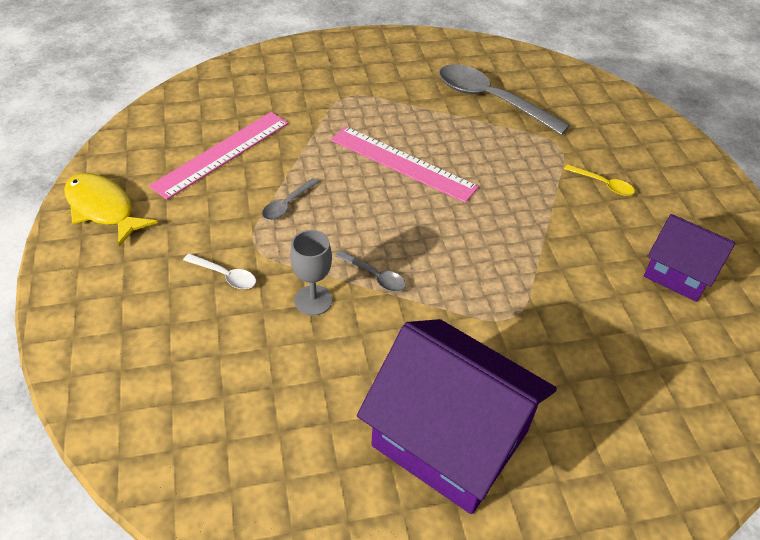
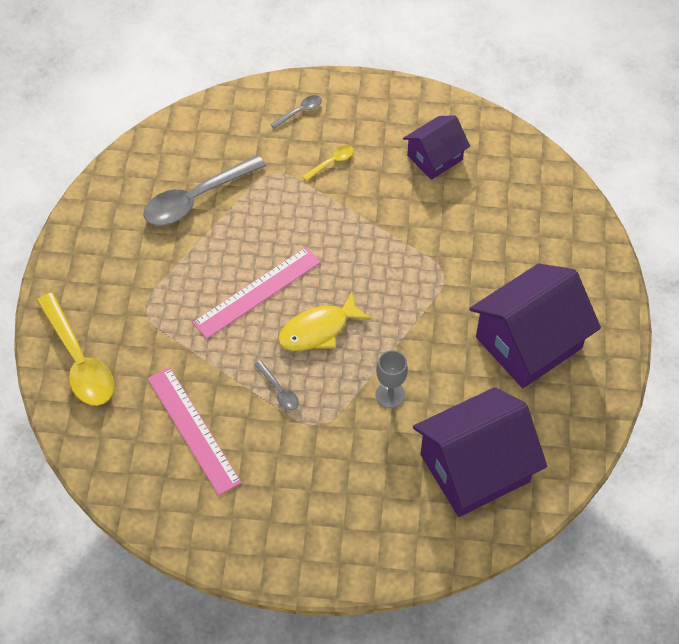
camera: 70 degrees left, 10 degrees up
(103, 209) = (235, 535): yellow fish -> yellow fish (318, 330)
(225, 275) = (346, 451): white spoon -> none
(229, 412) = (474, 468): none -> purple house
(276, 70) = (79, 360): none -> yellow spoon
(374, 276) = (378, 348): grey spoon -> grey spoon (300, 112)

